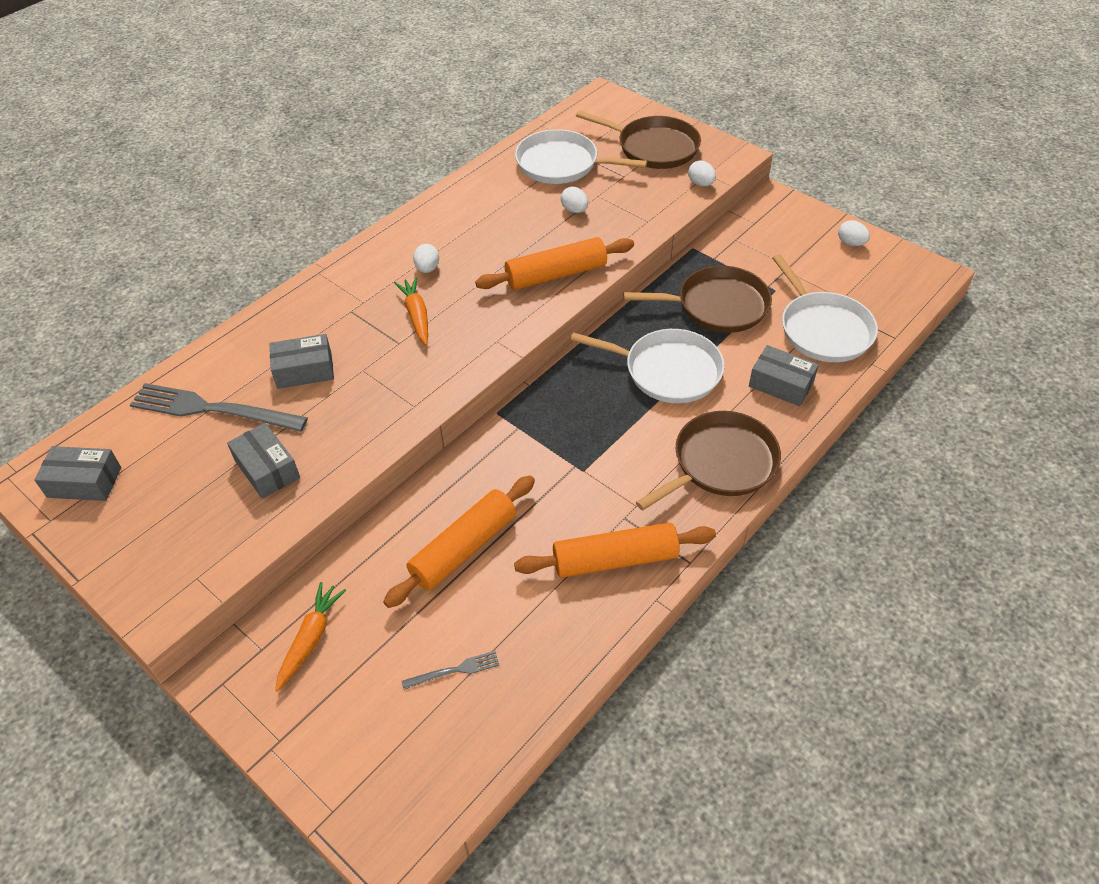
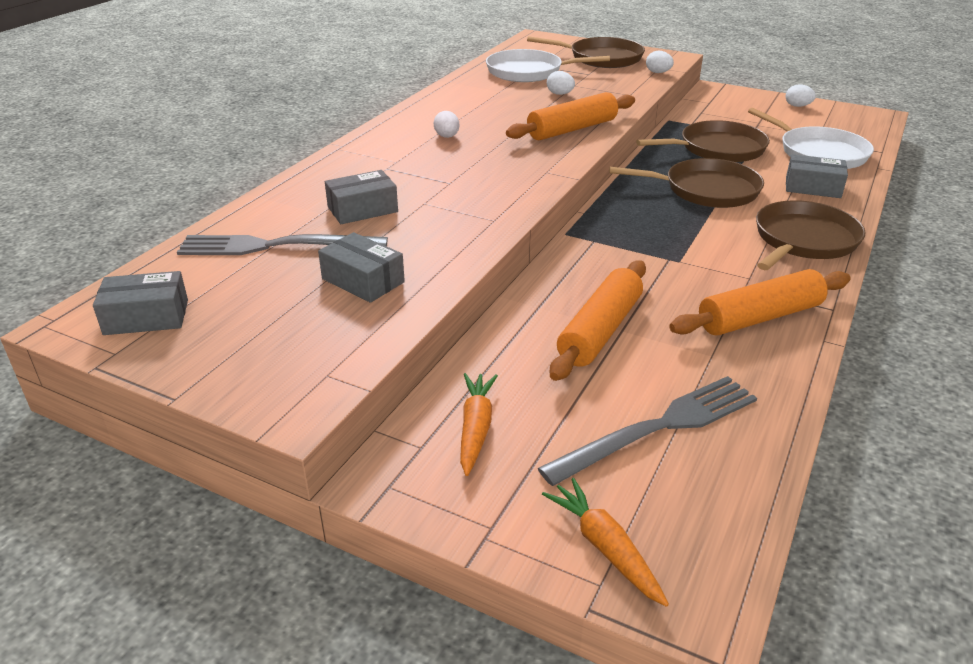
camera: 15 degrees left, 15 degrees down
(416, 316) = (456, 164): orange carrot -> orange carrot (605, 548)
(454, 670) = (658, 428): grey fork -> grey fork, size x2.20
(667, 371) = (706, 190): white pan -> brown pan

